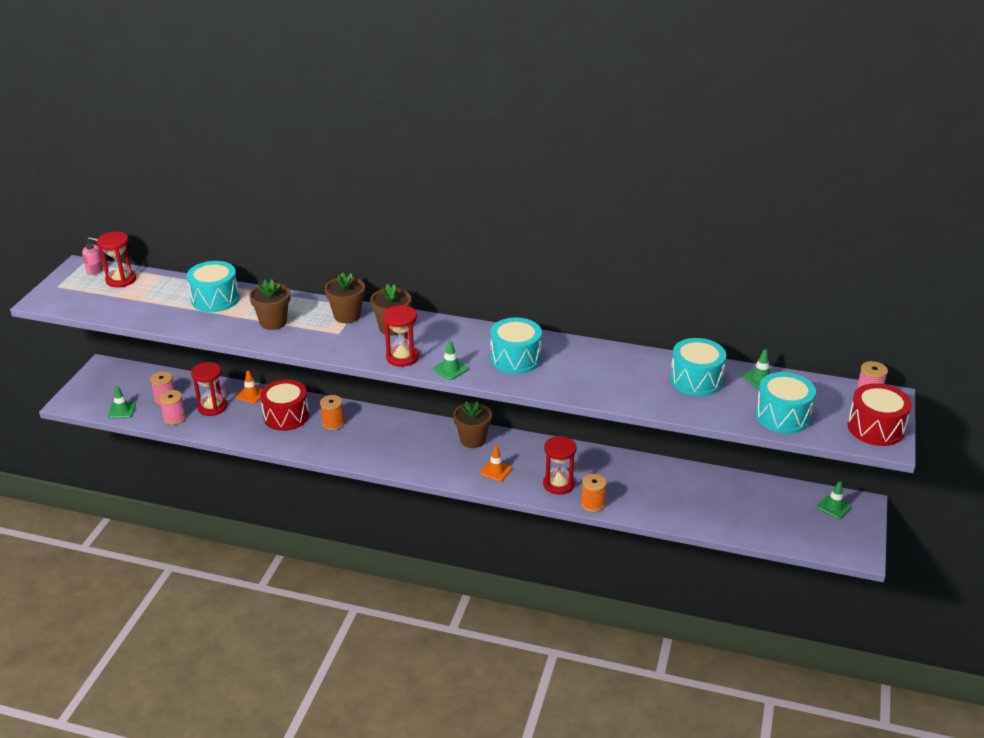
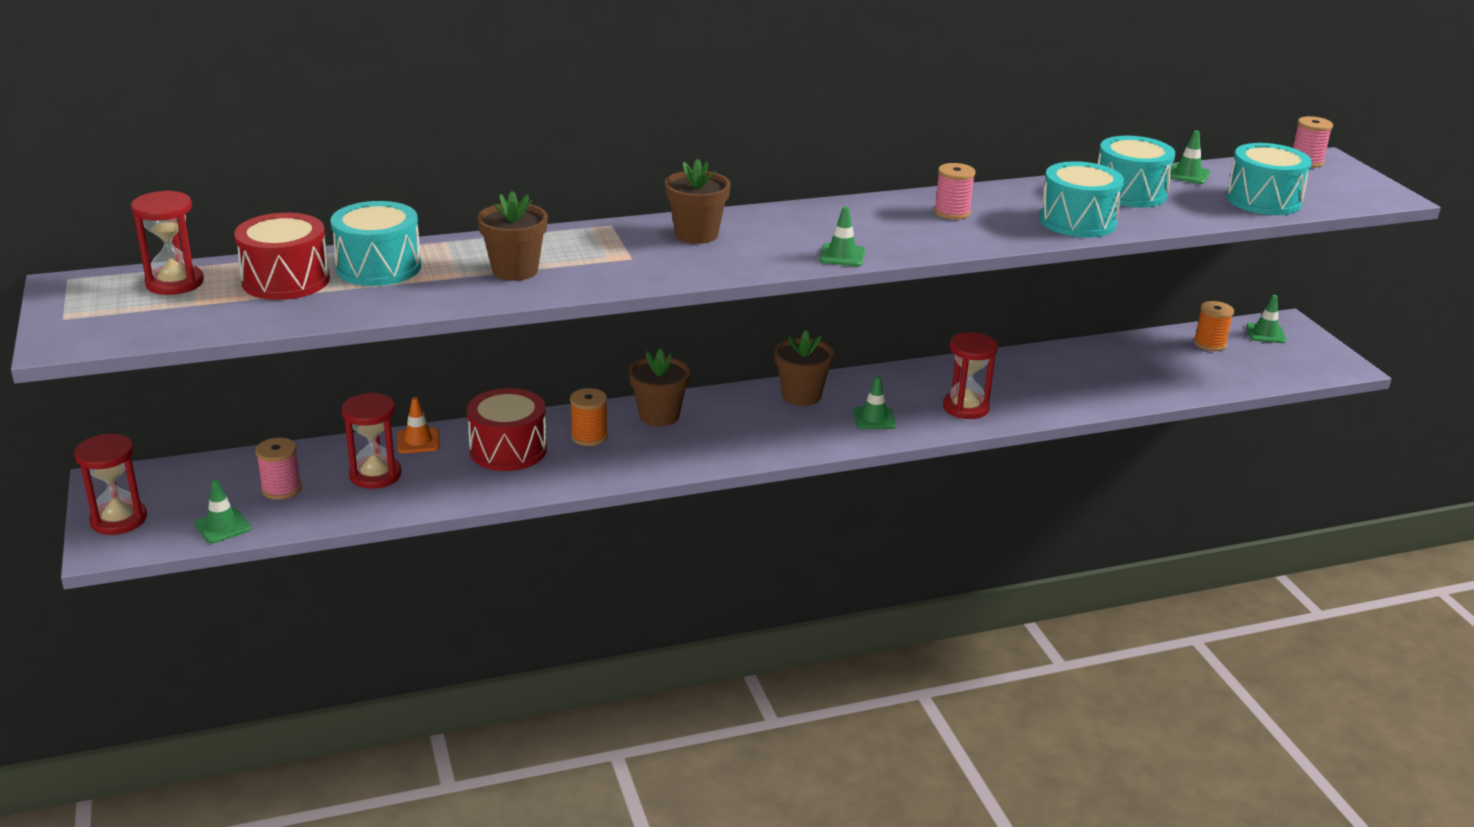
camera: 35 degrees left, 5 degrees down
(95, 270) = (106, 282): pink soap dispenser -> none
(174, 418) = (330, 507): pink spool -> pink spool (952, 212)
(347, 316) = (612, 238): brown flower pot -> brown flower pot (659, 416)
(402, 357) = (760, 260): red hourglass -> red hourglass (118, 520)
(496, 471) = (874, 418): orange traffic cone -> green traffic cone
(515, 359) = (903, 225): turquoise drum -> turquoise drum (1077, 221)
(592, 504) = (1030, 414): orange spool -> orange spool (1209, 344)
(875, 428) = (1359, 186): red drum -> red drum (286, 280)

